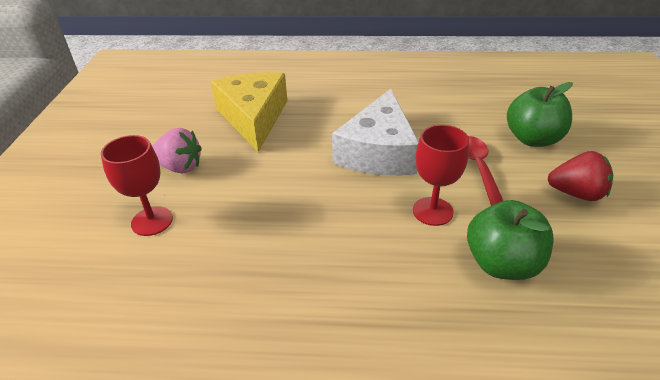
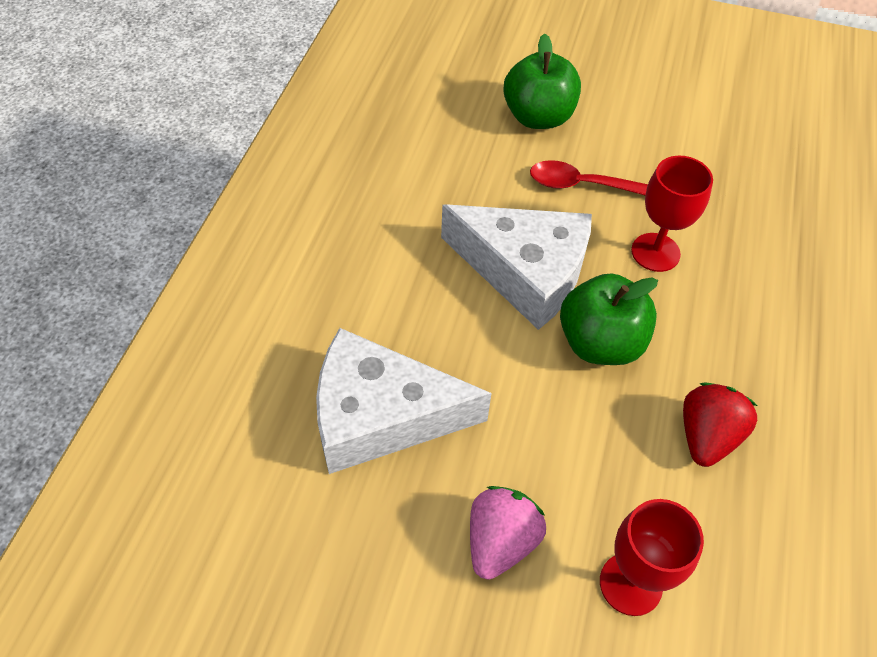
camera: 80 degrees left, 15 degrees up
(254, 117) = (381, 415): yellow cheese -> white cheese
(502, 264) = (742, 223): green apple -> green apple (600, 343)
(576, 193) = (644, 125): red strawberry -> red strawberry (706, 436)

